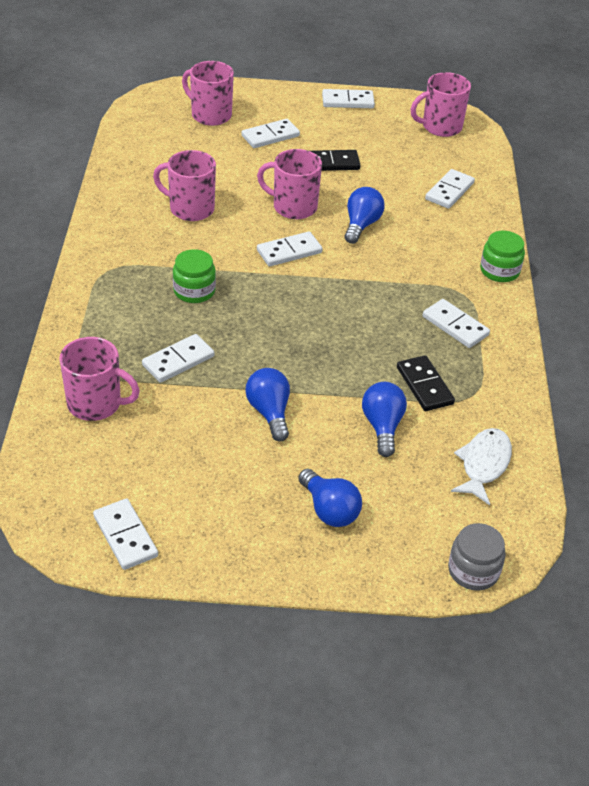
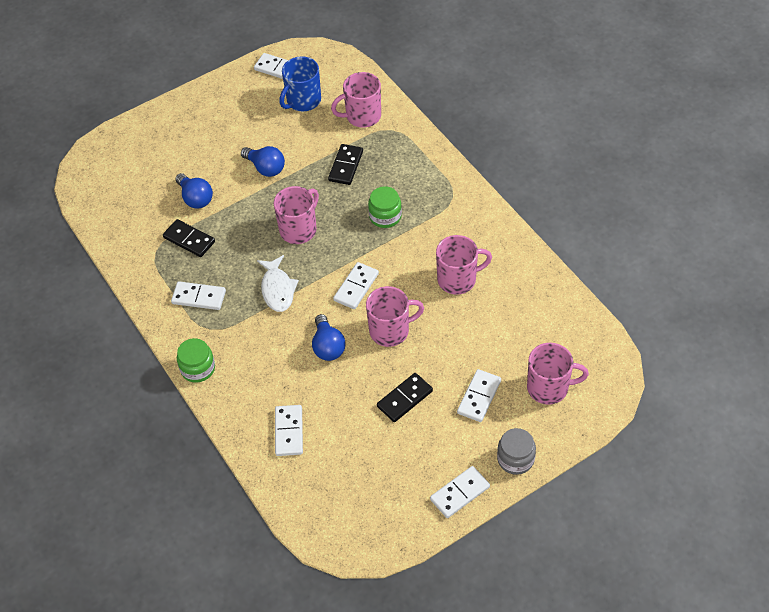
camera: 150 degrees right, 10 degrees up
(142, 468) = (303, 101): none -> blue mug
(178, 360) = (346, 166): white domino -> black domino
(329, 510) = (190, 137): blue light bulb -> none
(440, 127) = (353, 516): pink mug -> pink mug (299, 229)
(473, 570) = (95, 151): grey jar -> grey jar (515, 459)
(483, 465) = (122, 210): white fish -> white fish (277, 289)

